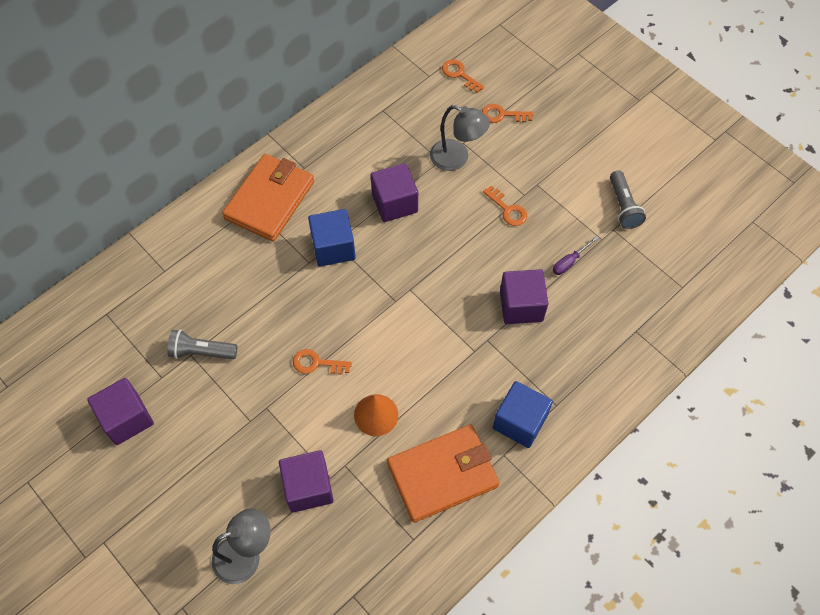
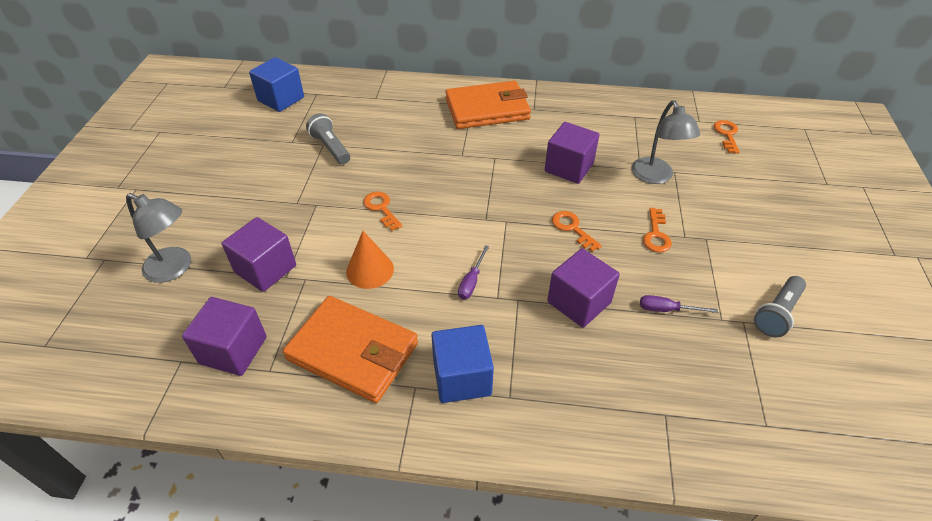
camera: 50 degrees right, 15 degrees down
(126, 418) = (244, 145): purple cube -> purple cube (233, 350)
(333, 247) = (489, 159): blue cube -> blue cube (281, 99)
(446, 356) = (471, 281): none -> purple screwdriver
(502, 115) = (733, 178): orange key -> orange key (572, 228)

